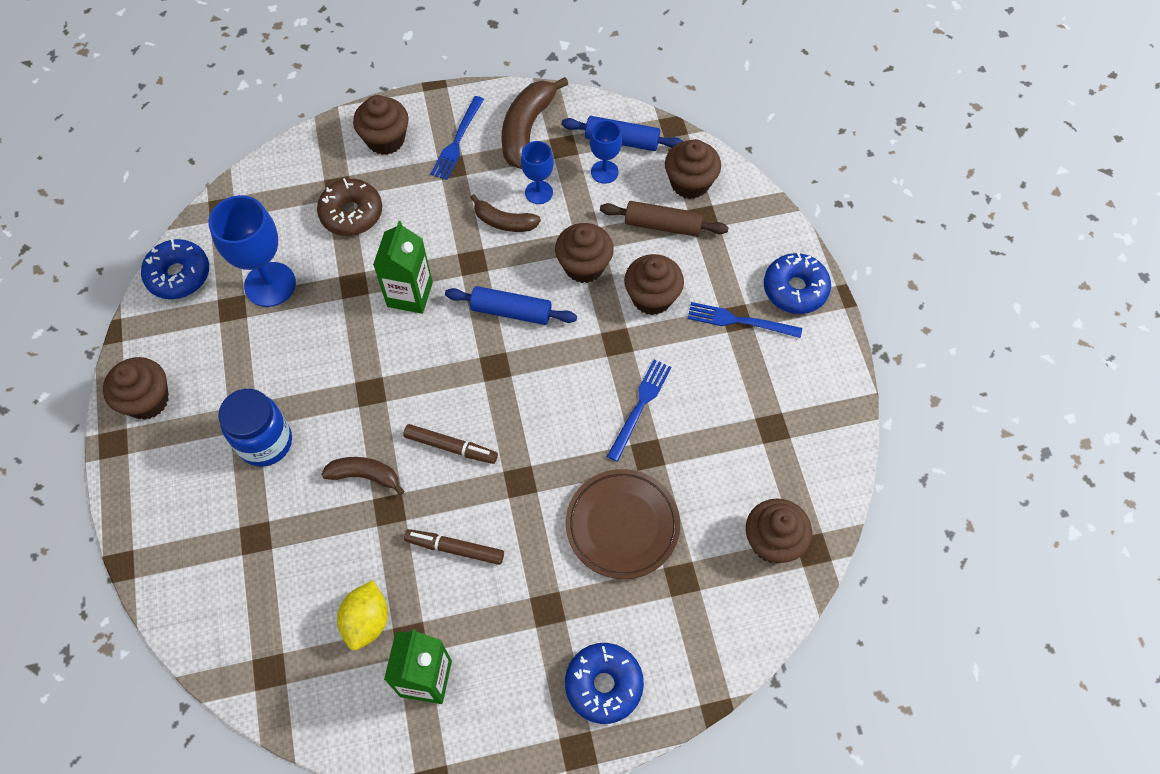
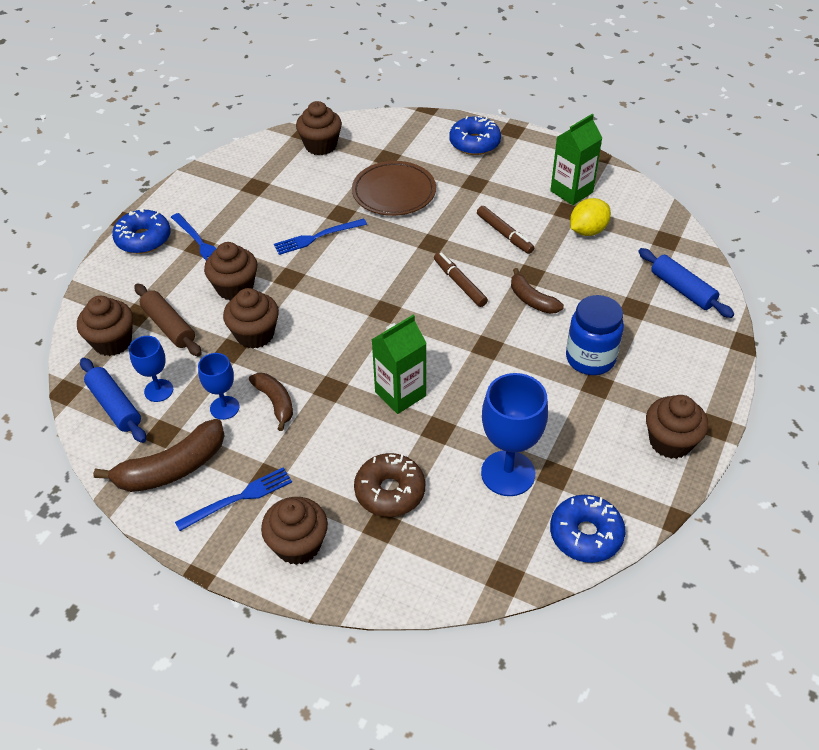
camera: 140 degrees left, 15 degrees down
(511, 311) = (338, 337): blue rolling pin -> blue rolling pin (682, 289)

